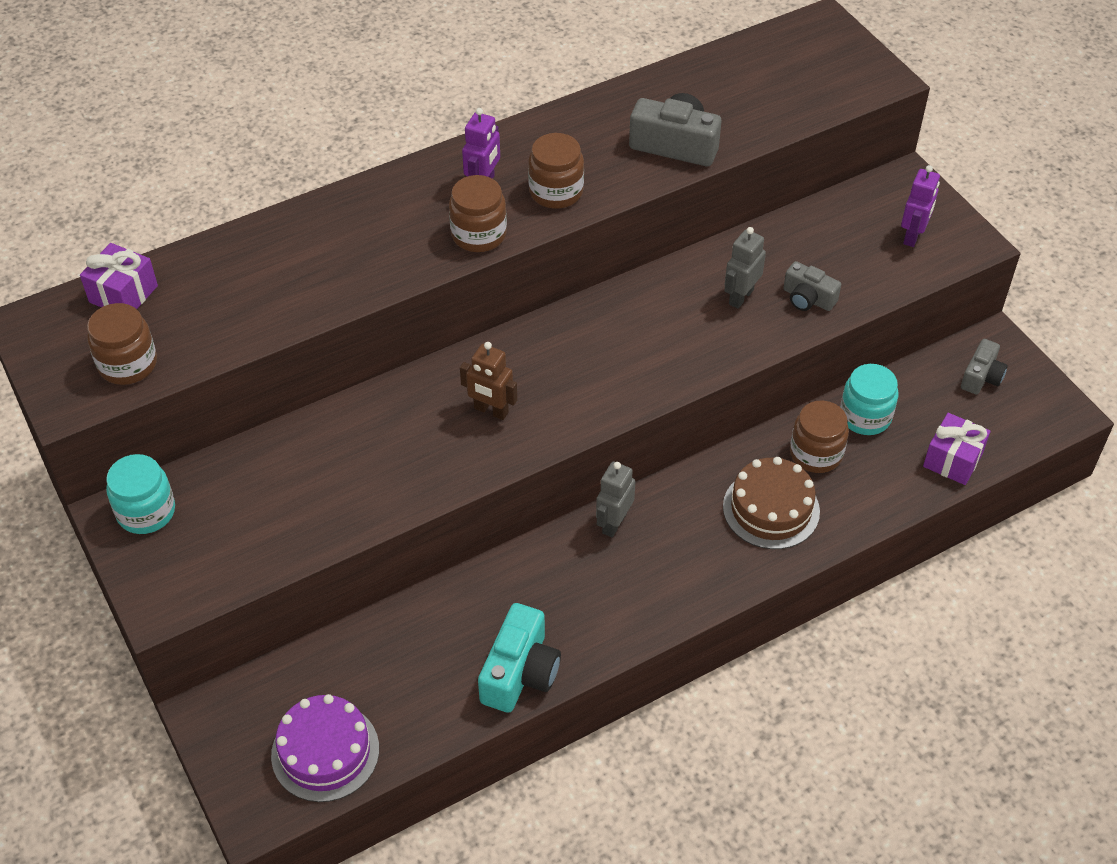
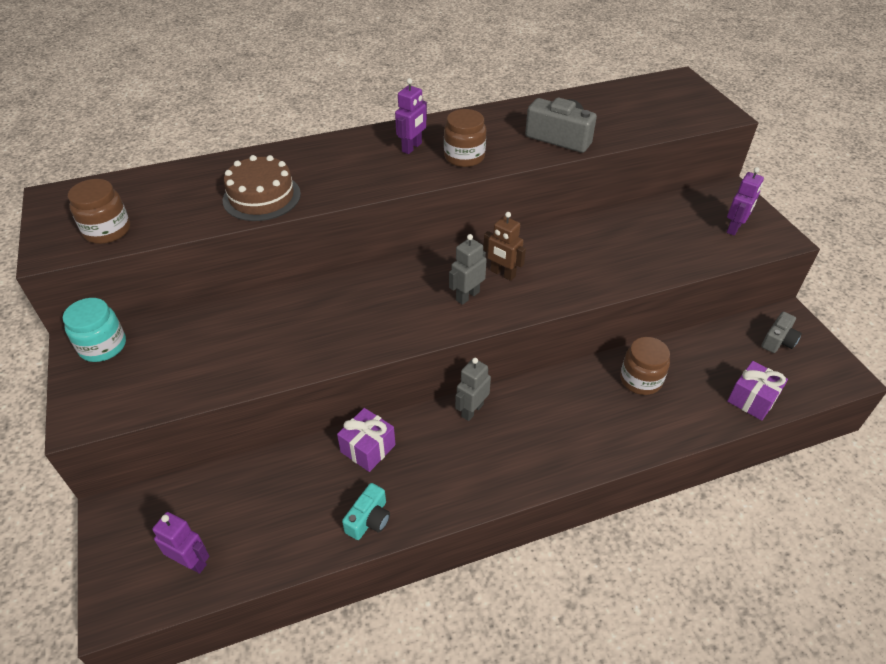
camera: 10 degrees right, 5 degrees down
(123, 294) = (128, 186): purple gift -> purple gift (368, 448)
(325, 752) = (191, 562): purple cake -> purple robot
(478, 234) = (399, 177): brown jar -> none
(491, 411) = (386, 308): brown robot -> brown robot (502, 274)
(520, 672) = (369, 519): turquoise camera -> turquoise camera, size x0.62
(740, 297) = (595, 253): grey robot -> grey robot (467, 296)
(771, 509) = (599, 417): brown cake -> brown cake (262, 197)
(808, 298) = (648, 260): grey camera -> none
(865, 416) = (682, 357): turquoise jar -> none

